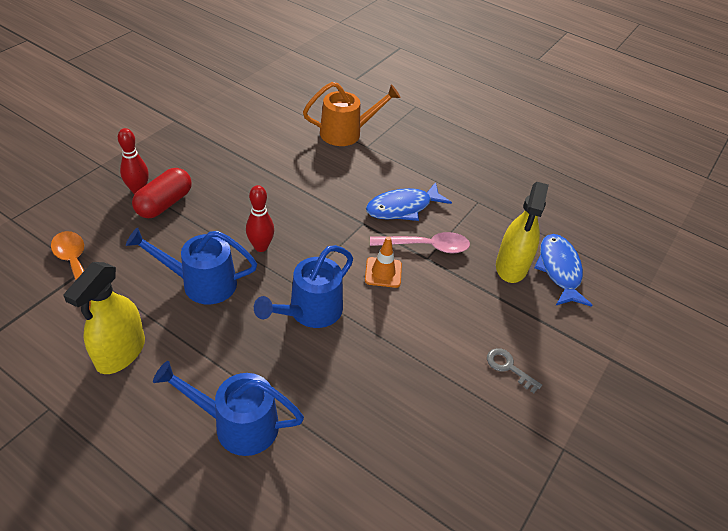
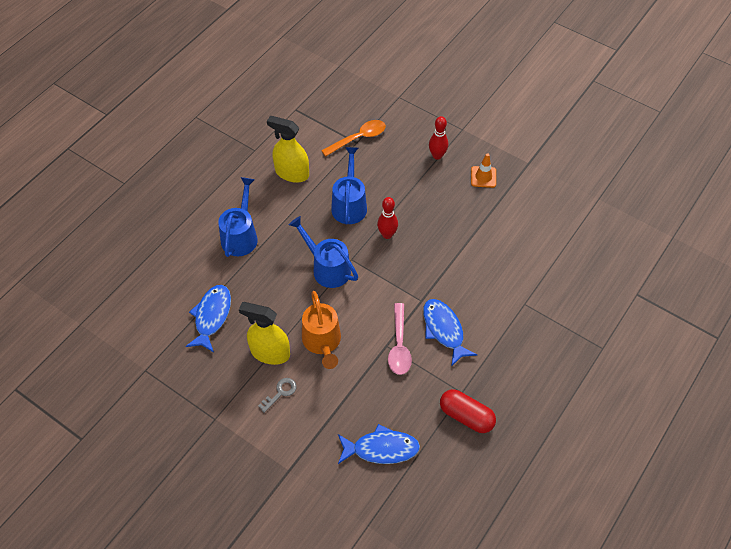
camera: 95 degrees right, 10 degrees up
(164, 204) = (425, 173): red capsule -> red capsule (466, 416)
(347, 133) = (541, 287): orange watering can -> orange watering can (322, 342)
(383, 272) = (368, 314): orange traffic cone -> orange traffic cone (483, 177)
(394, 462) = (212, 316): none -> blue fish
(511, 266) = (382, 409): yellow spray bottle -> yellow spray bottle (270, 352)

